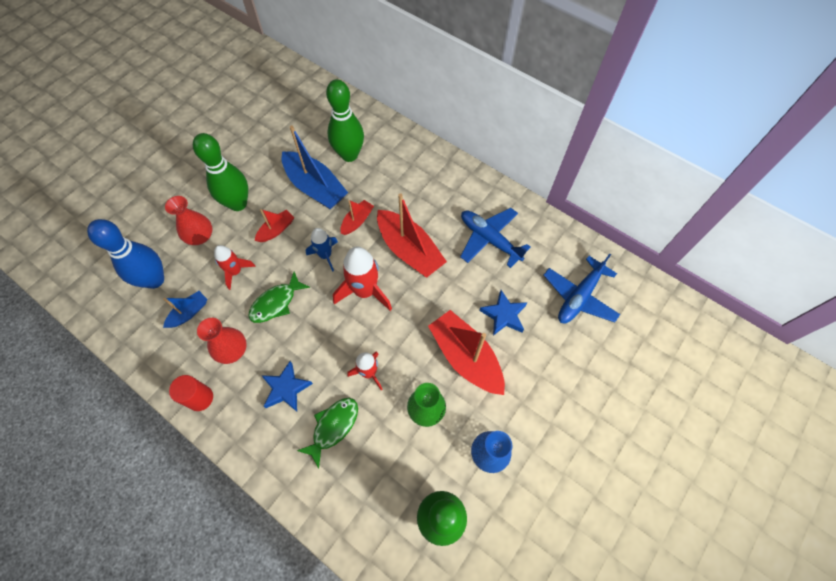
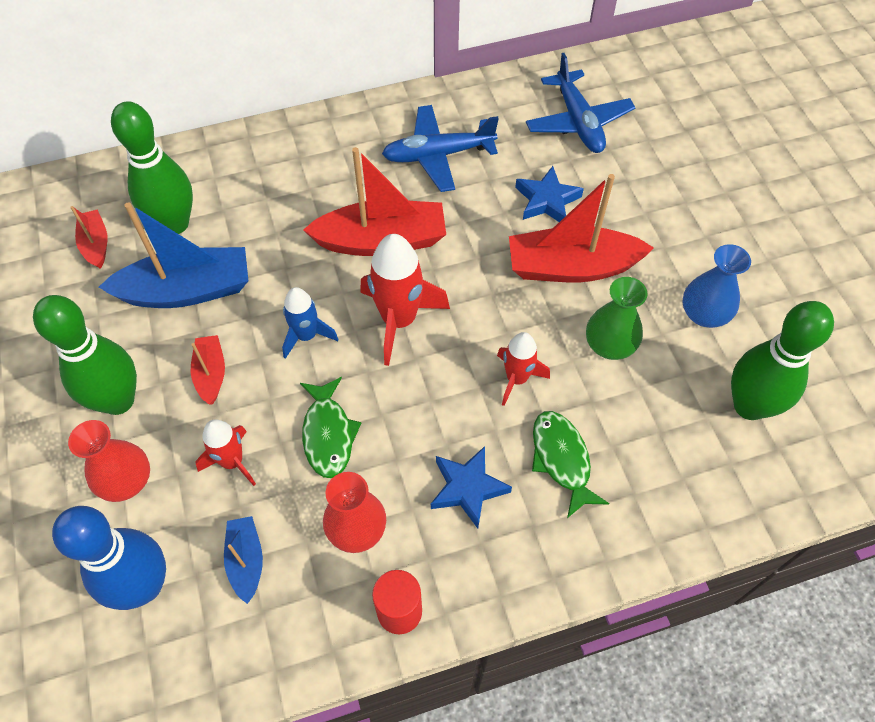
camera: 55 degrees left, 5 degrees down
(357, 221) = (287, 271): red boat -> red boat (96, 244)

